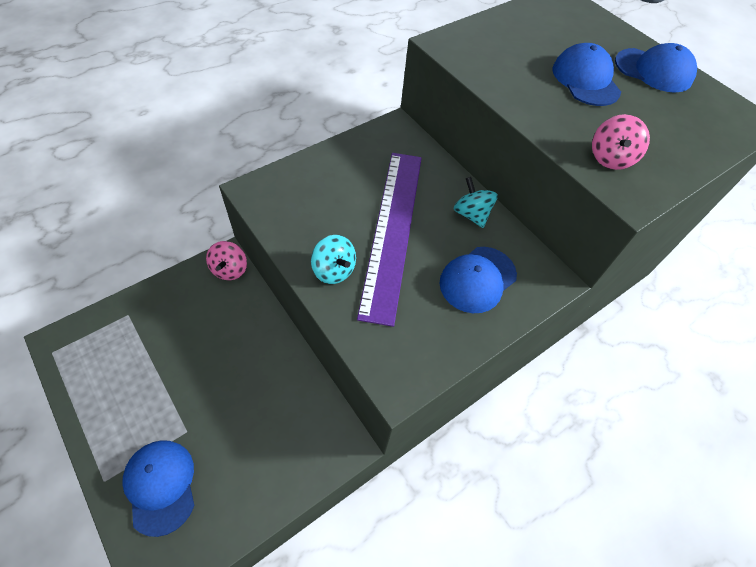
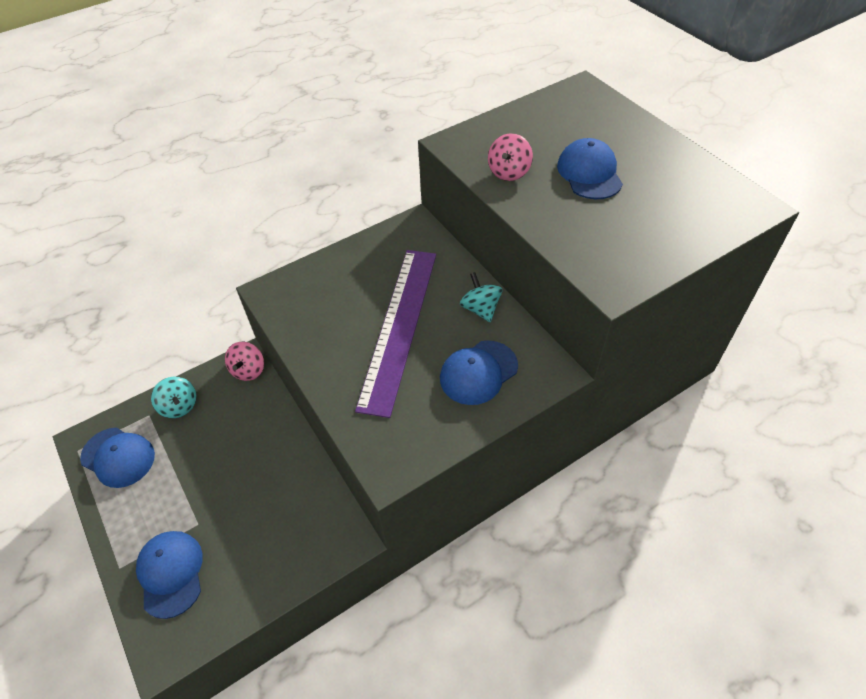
camera: 10 degrees right, 5 degrees down
(334, 270) = (338, 366): turquoise spinning top -> turquoise spinning top (179, 406)
(610, 158) = (598, 250): pink spinning top -> pink spinning top (509, 172)
(653, 70) = (663, 160): blue cap -> blue cap (118, 457)

